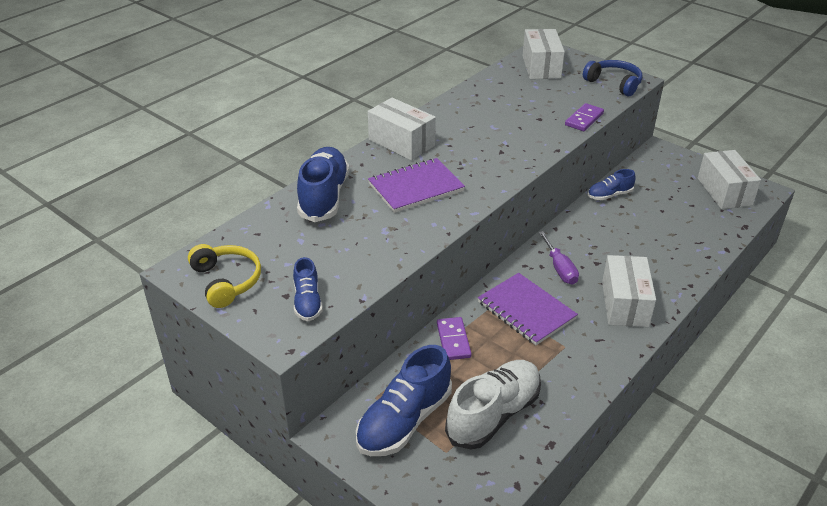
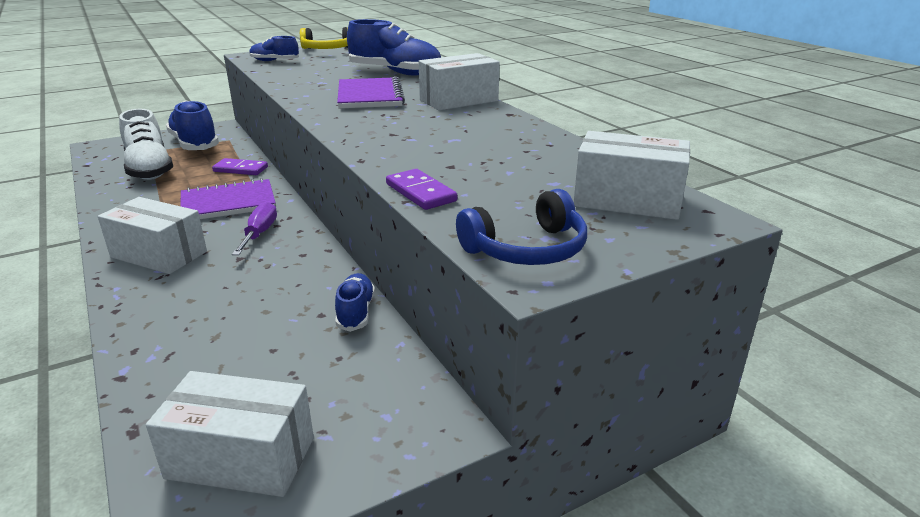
camera: 110 degrees right, 10 degrees down
(560, 268) = (259, 234): purple screwdriver -> purple screwdriver turned 90 degrees clockwise

